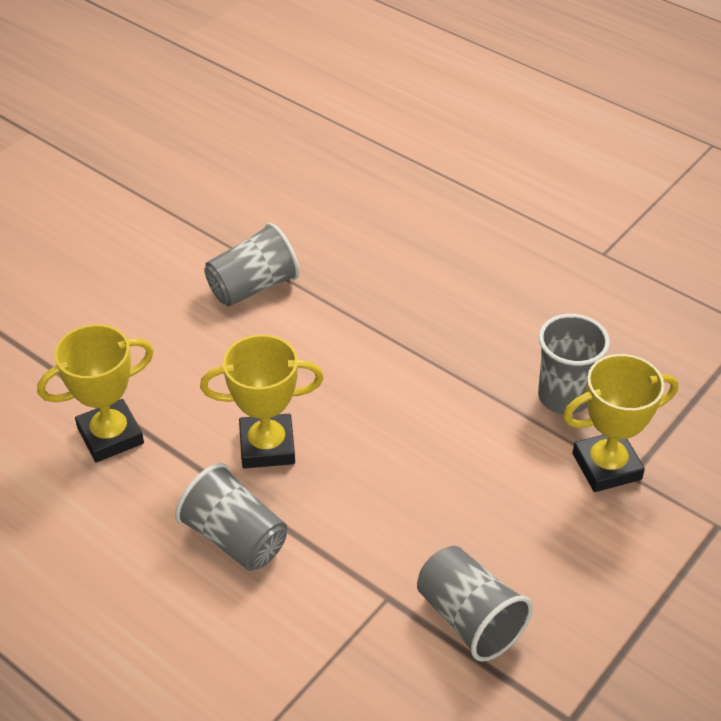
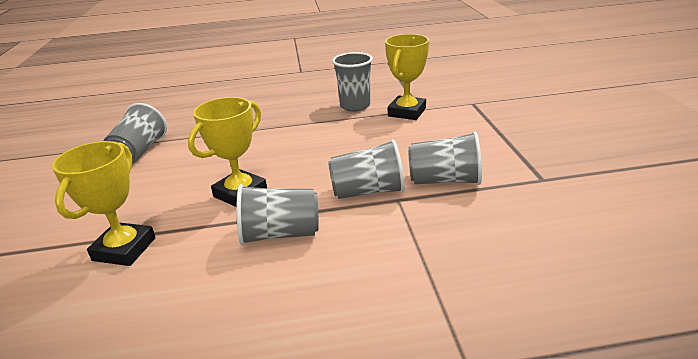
camera: 45 degrees left, 15 degrees down
(376, 558) = (368, 191): none -> grey cup

